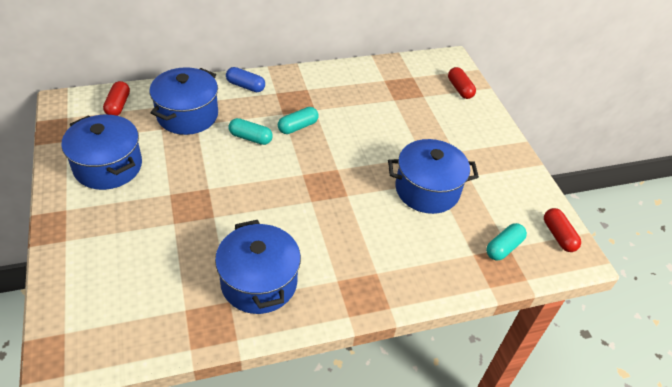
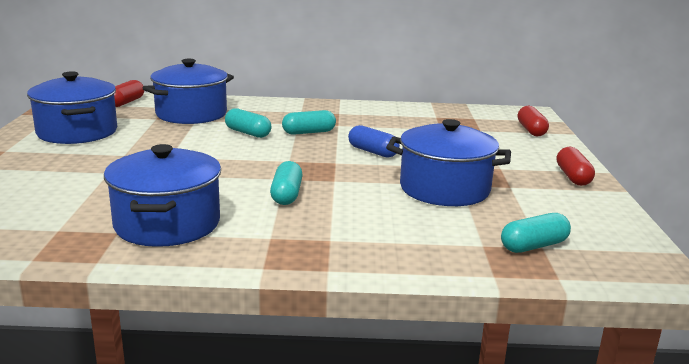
camera: 20 degrees right, 25 degrees down
(245, 86) = (270, 105): blue capsule -> blue capsule (373, 152)
(323, 223) = (287, 195): none -> turquoise capsule
(558, 236) = (629, 248): red capsule -> red capsule (573, 177)

